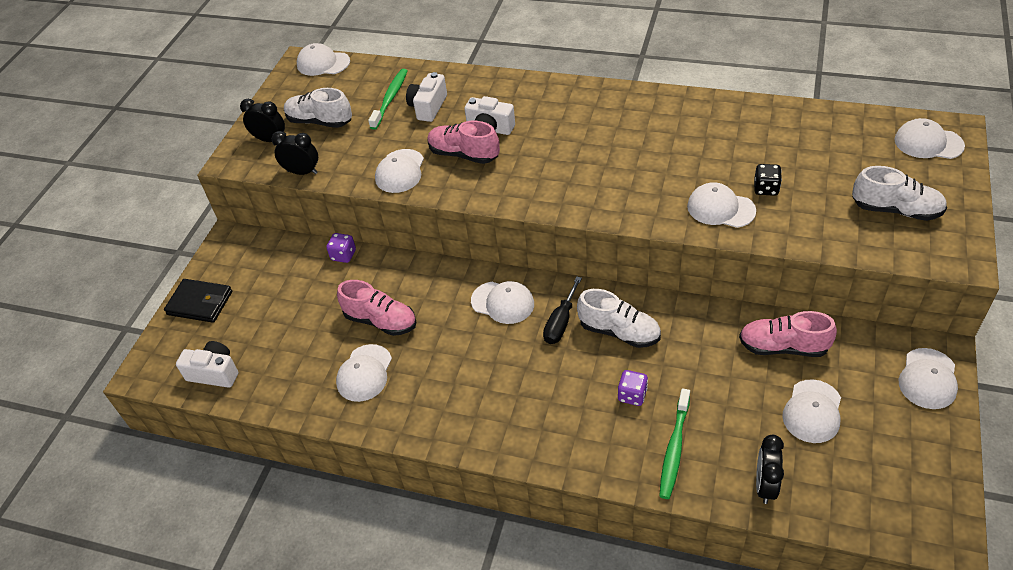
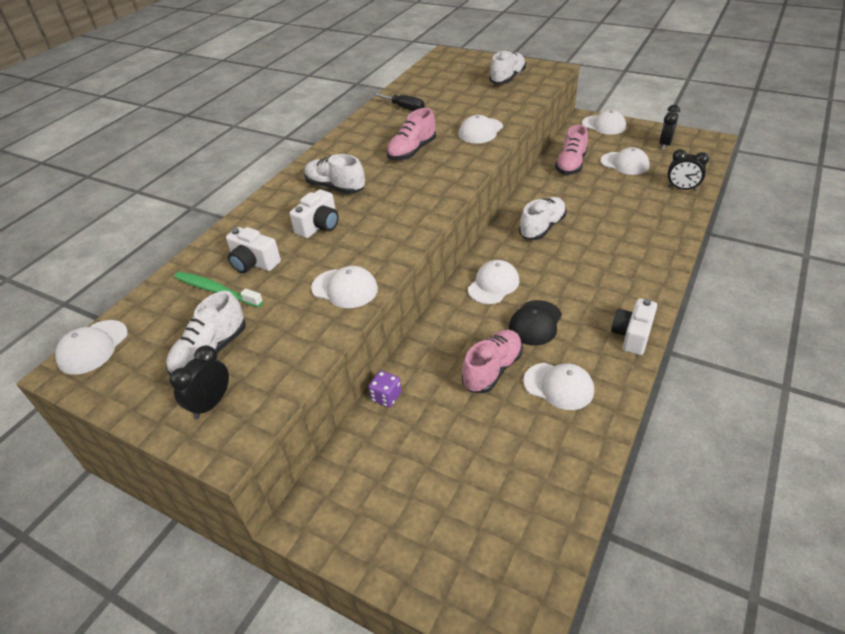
camera: 80 degrees left, 5 degrees down
(200, 303) = (409, 557): black wallet -> none
(214, 373) = (535, 534): white camera -> white camera (632, 335)
(302, 172) = (297, 370): black clock -> black clock (665, 144)
(448, 345) = (535, 323): none -> black cap
(464, 154) = (345, 244): pink shoe -> pink shoe (412, 151)
(559, 121) = (335, 187): none -> white shoe
(560, 322) = (525, 255): black screwdriver -> black screwdriver (404, 108)
(632, 395) = (604, 229): purple dice -> none
(674, 448) = (653, 218): green toothbrush -> none
(766, 188) = (468, 113): black dice -> none
(928, 143) = (453, 61): white cap -> none

